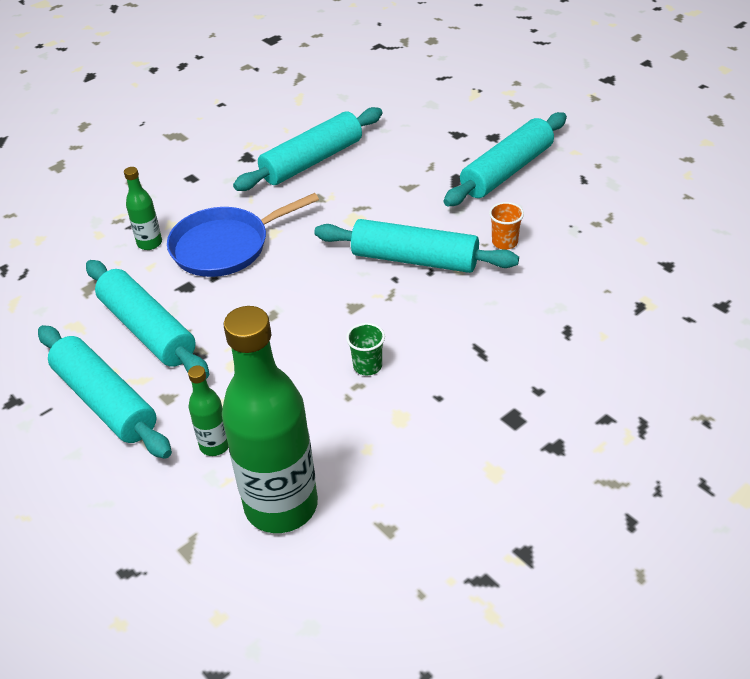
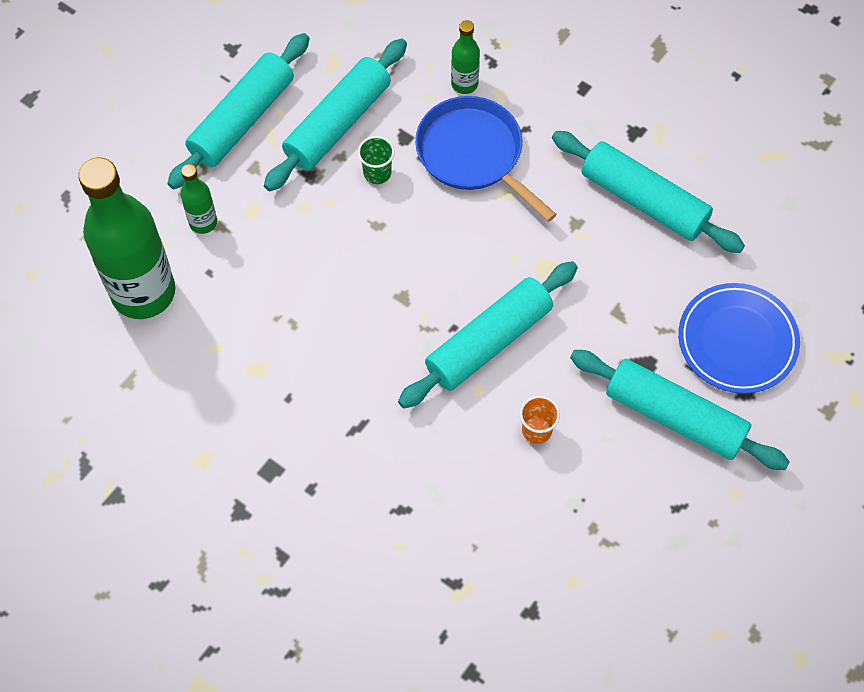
camera: 75 degrees right, 20 degrees up
(367, 366) = (320, 327): green cup -> green cup (377, 173)
(415, 259) = (488, 342): turquoise rolling pin -> turquoise rolling pin turned 45 degrees clockwise
(450, 134) = (737, 341): none -> blue plate

